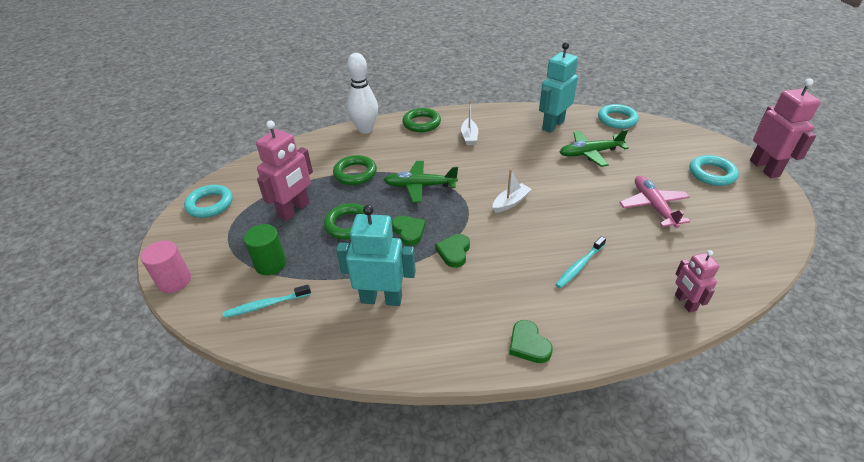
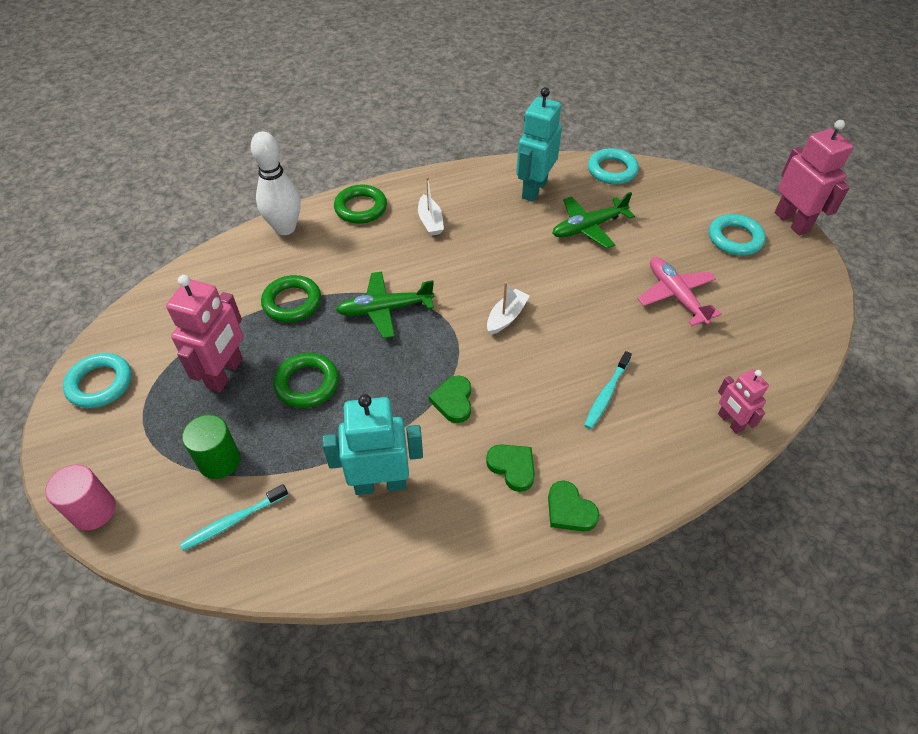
camera: 15 degrees left, 10 degrees up
(409, 231) = (389, 381): green heart -> green heart (512, 467)

